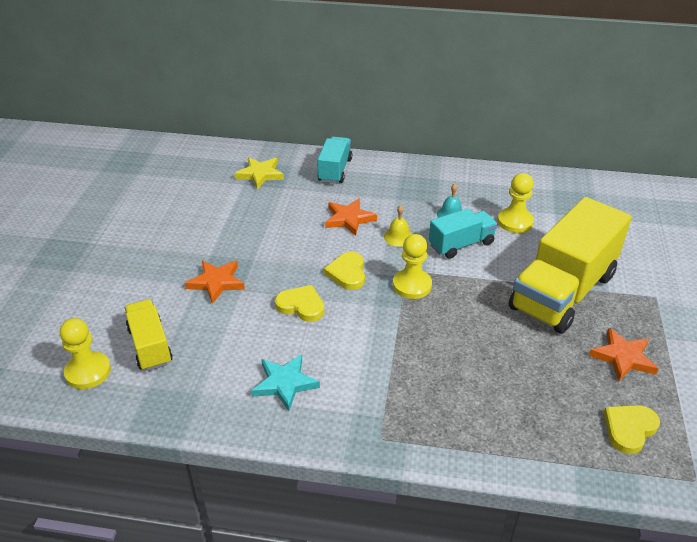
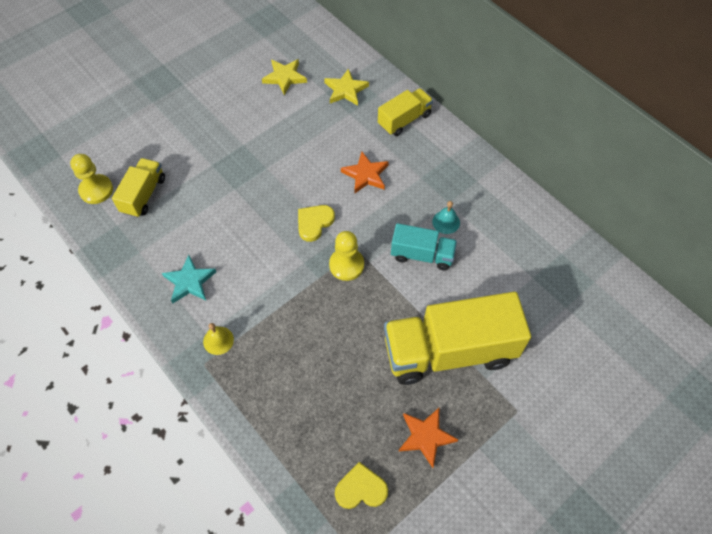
camera: 40 degrees right, 20 degrees up
(192, 191) = (285, 77): none -> yellow star
(216, 282) = (225, 171): orange star -> none
(301, 306) = (257, 229): yellow heart -> none
(335, 170) = (404, 120): turquoise truck -> yellow truck
(398, 237) = (383, 216): yellow bell -> yellow bell (218, 340)
(515, 222) = (489, 263): yellow pawn -> none

